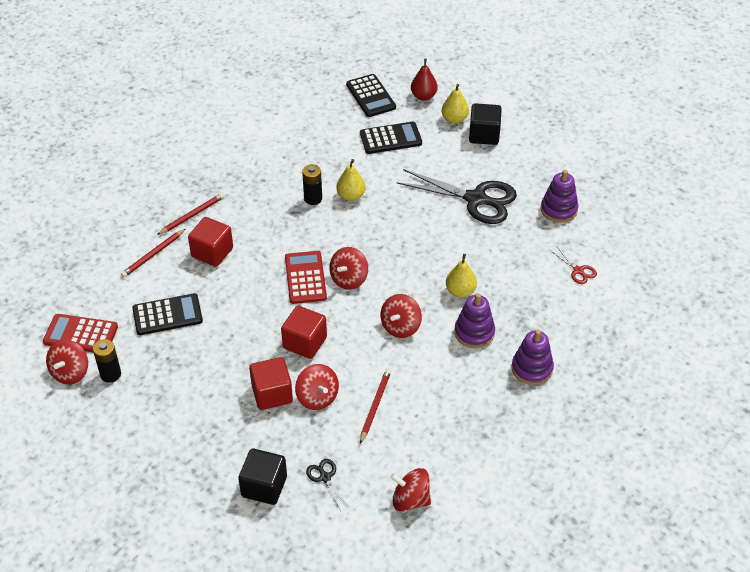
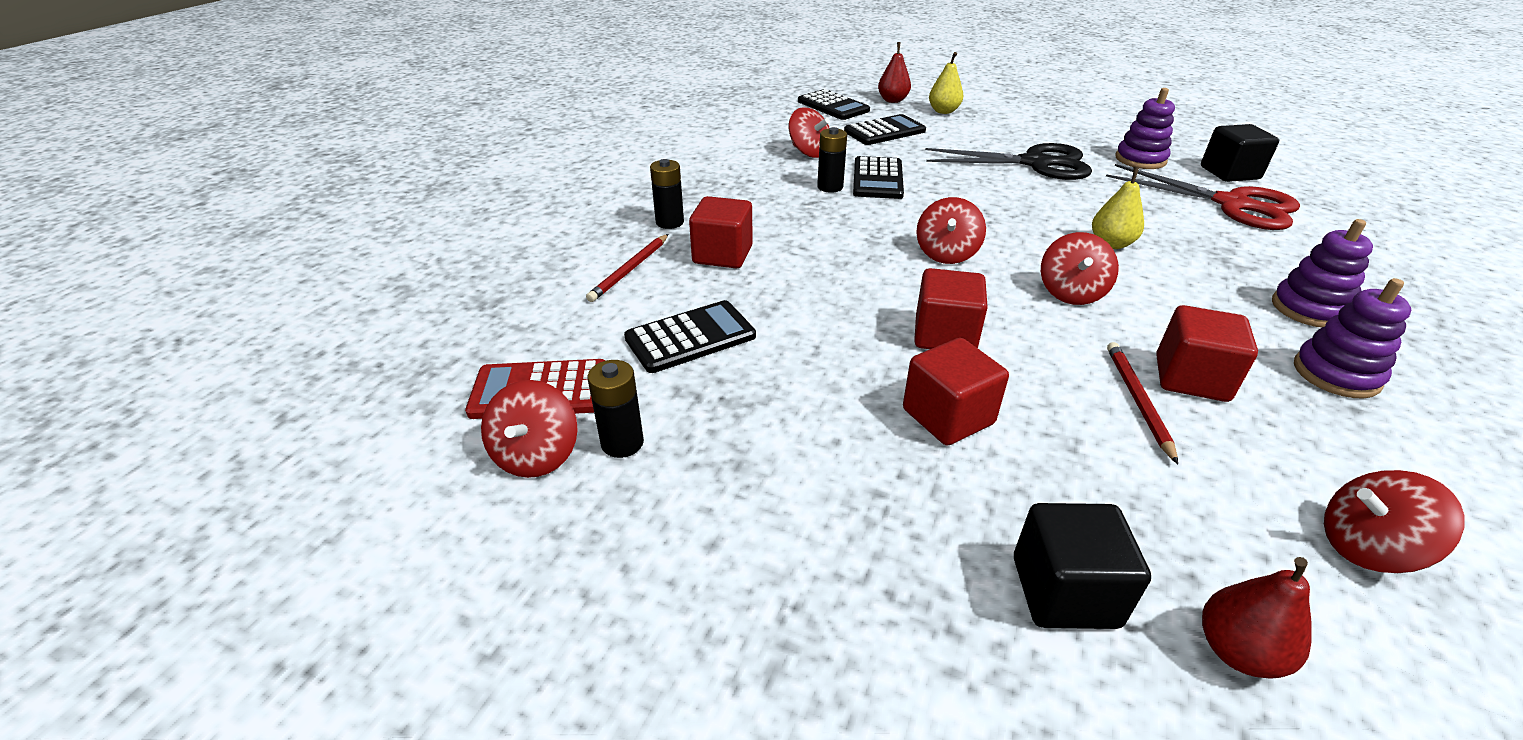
camera: 15 degrees left, 10 degrees down
(192, 215) = (669, 222): red pencil -> black battery
(305, 278) = (882, 261): red calculator -> none
(314, 523) = (1237, 651): none -> red pear
(317, 397) = (1030, 406): red spinning top -> red spinning top (809, 152)
(325, 477) = (1168, 542): black scissors -> none
(351, 196) = (878, 179): yellow pear -> black calculator
(415, 399) = (1191, 378): none -> red cube
(474, 333) = (1180, 283): purple stacking toy -> purple stacking toy (1336, 374)
(484, 135) = (988, 118): black cube -> black cube (1229, 173)
(578, 271) = (1231, 204): red scissors -> red scissors, size x2.33

